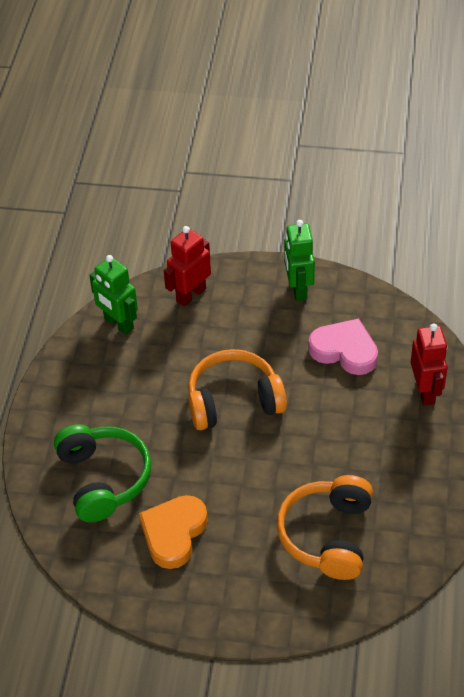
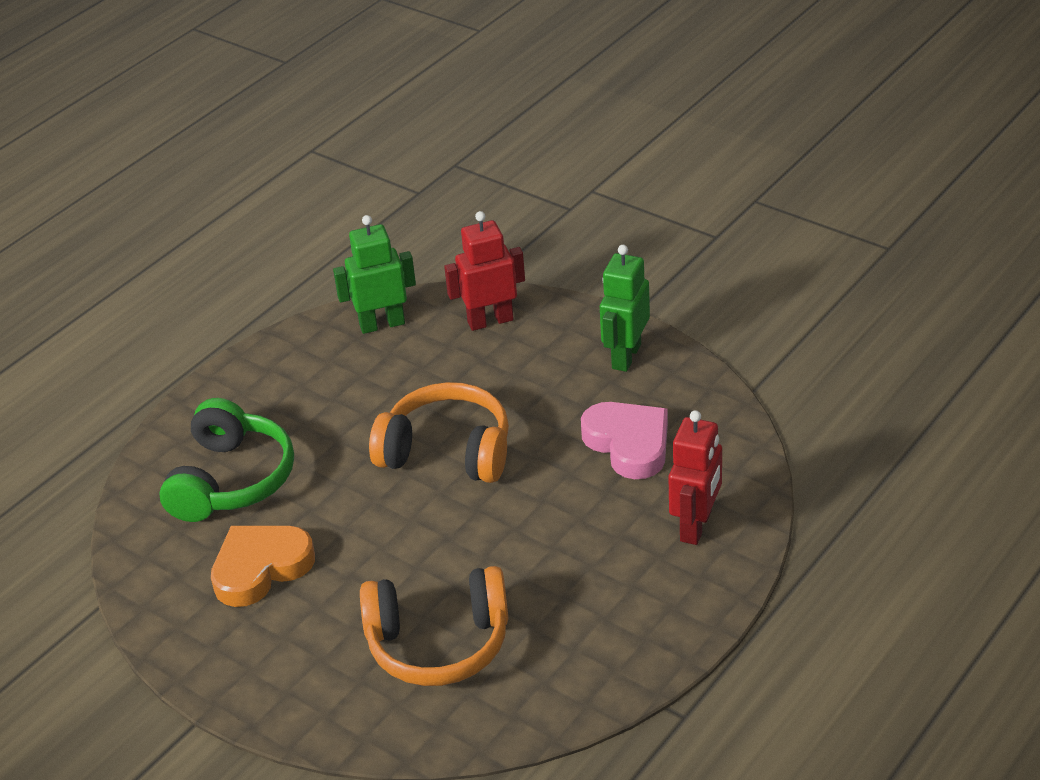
camera: 30 degrees right, 10 degrees down
(118, 323) = (382, 324): green robot -> green robot turned 90 degrees clockwise
(328, 535) = (438, 643): orange headphones -> orange headphones turned 135 degrees counterclockwise

